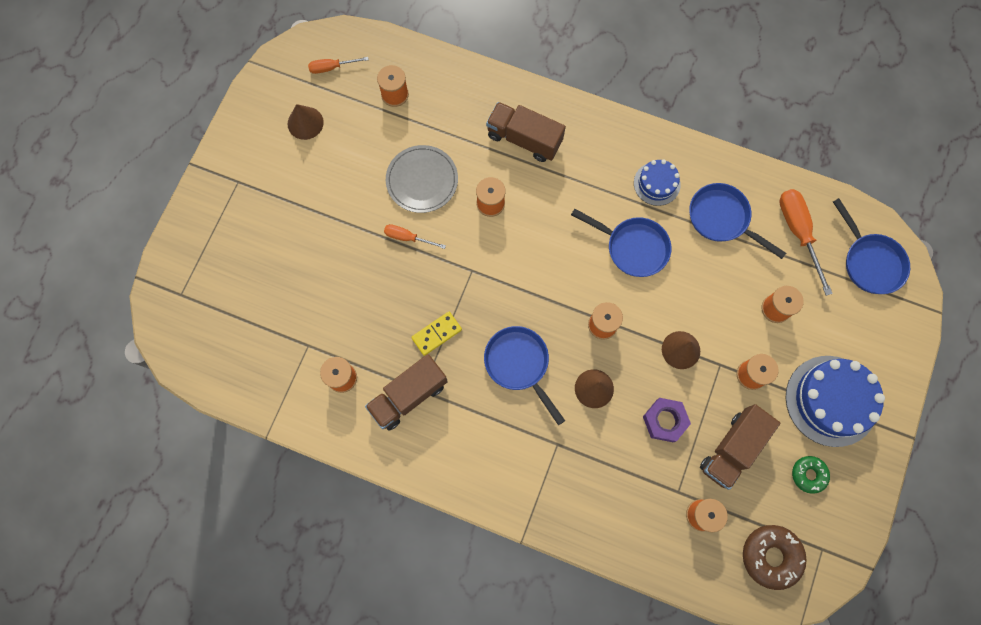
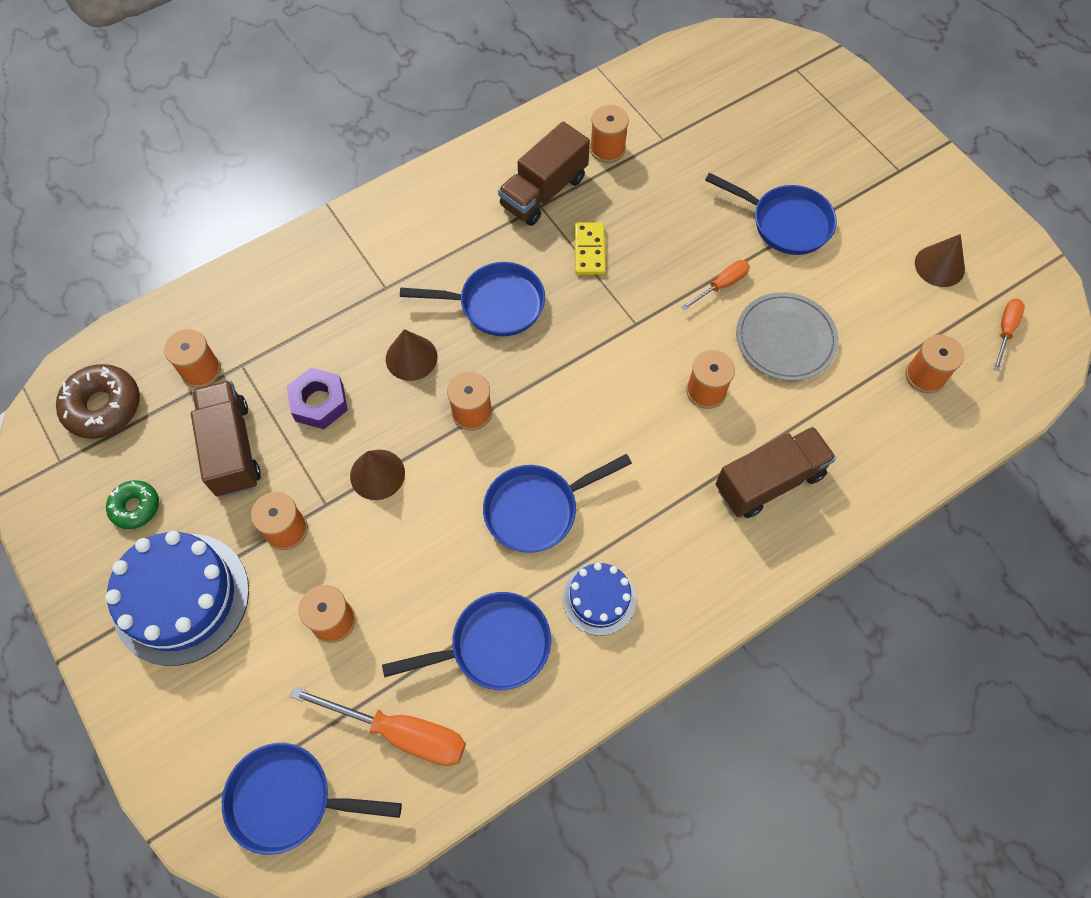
camera: 125 degrees right, 10 degrees down
(330, 227) = (785, 223): none -> blue pan
(408, 396) = (544, 192): brown truck -> brown truck turned 135 degrees counterclockwise

